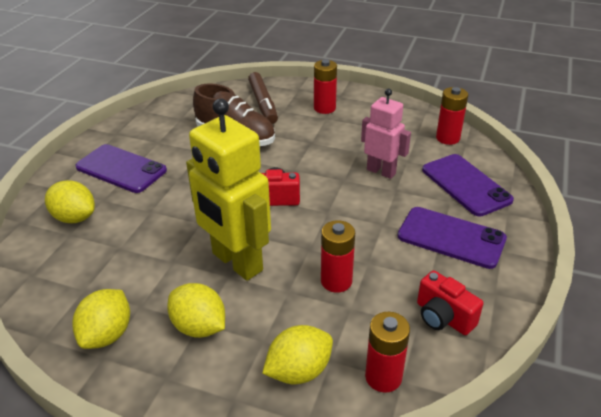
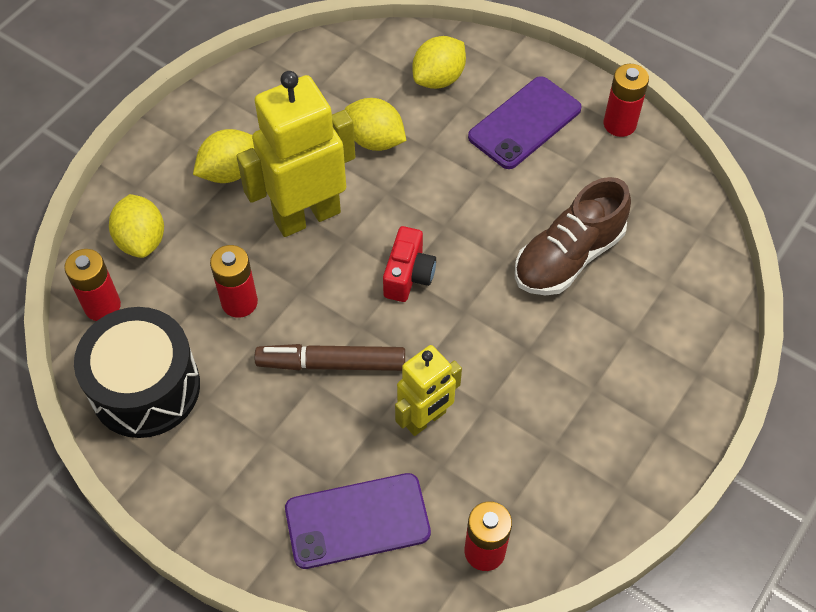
camera: 105 degrees right, 20 degrees up
(107, 334) = (251, 102): yellow lemon -> yellow lemon (375, 140)
(263, 103) = (660, 310): brown marker -> brown marker (331, 363)
(324, 108) = (624, 395): red battery -> red battery (619, 124)
(381, 171) = (425, 419): pink robot -> yellow robot
(443, 317) = (145, 387): red camera -> black drum
(451, 237) = (260, 451): purple phone -> none

